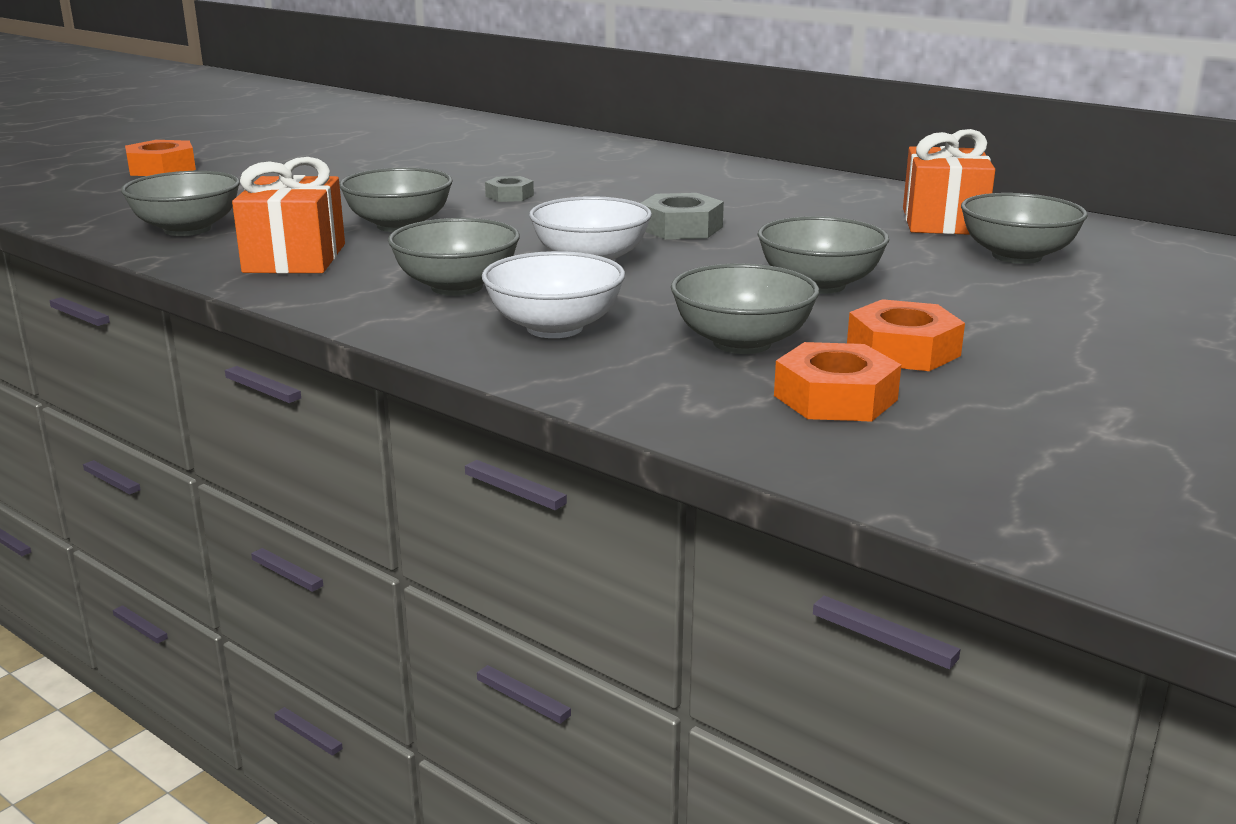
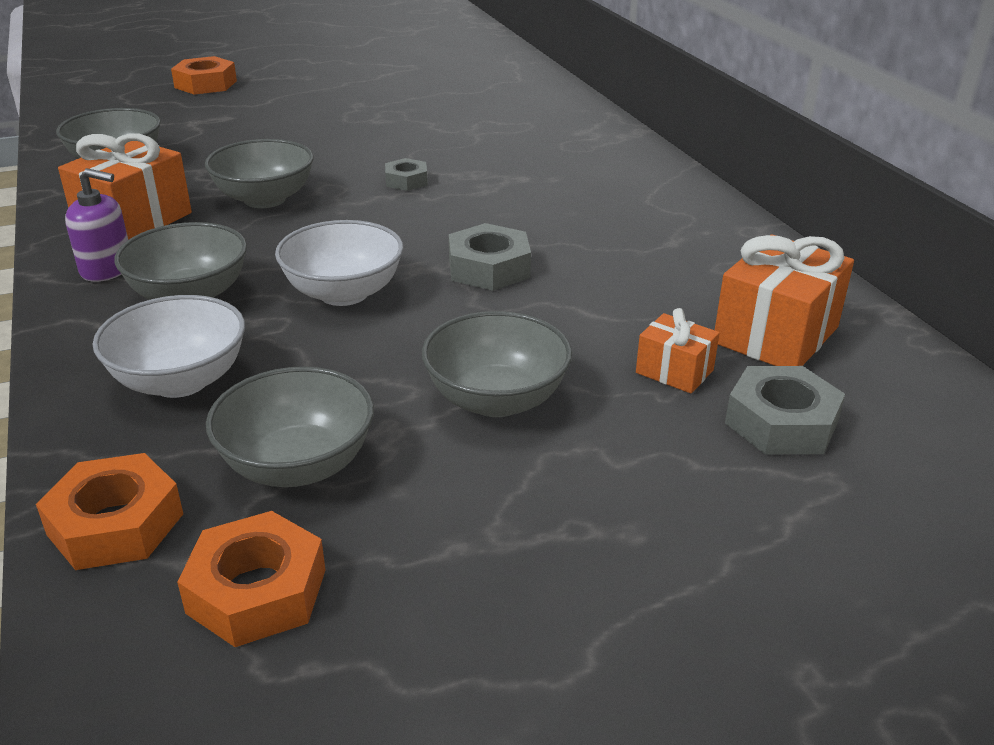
camera: 30 degrees right, 10 degrees up
(337, 288) = (107, 269): none -> purple soap dispenser
(903, 350) = (430, 540): orange nut -> orange nut (116, 524)
(911, 249) = (674, 371): none -> orange gift
(1016, 256) = (781, 422): grey bowl -> grey nut

